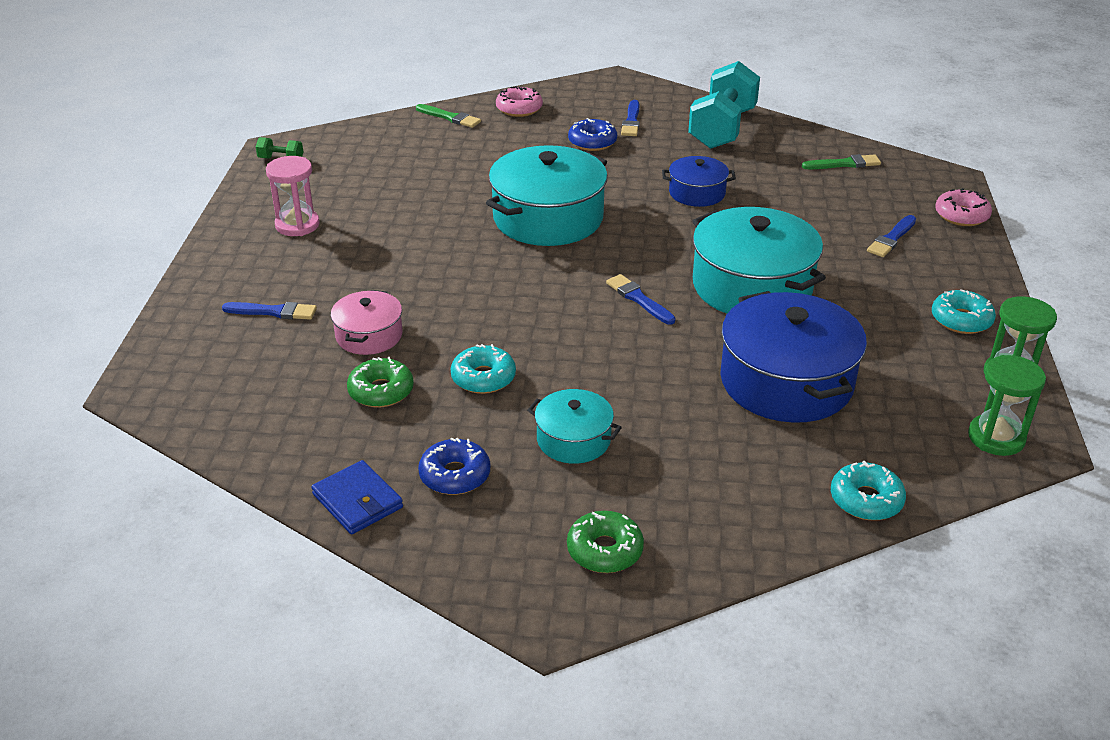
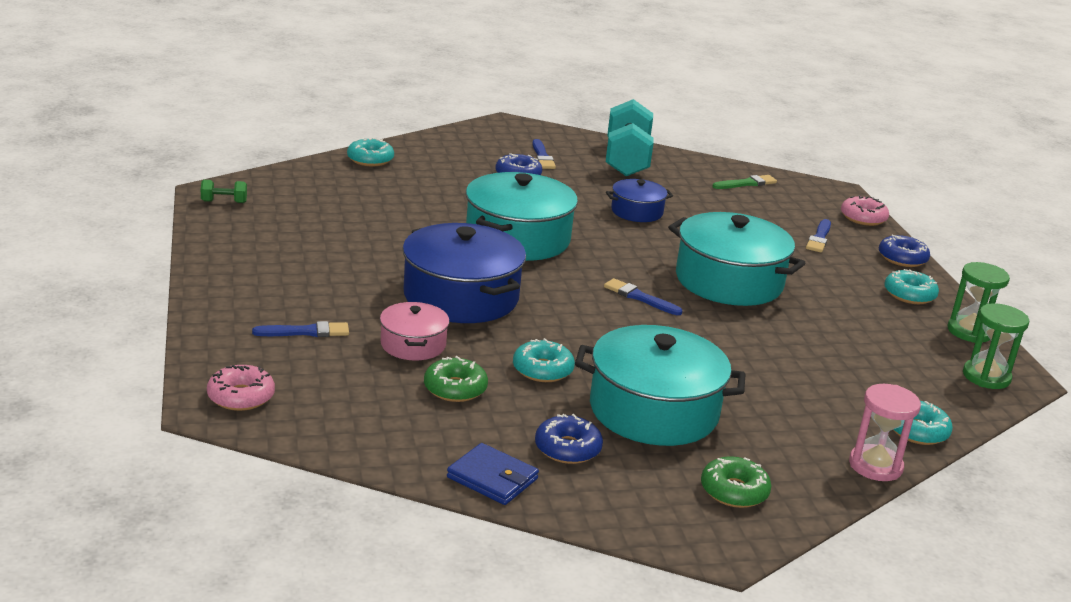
camera: 20 degrees left, 10 degrees down
(297, 225) = (279, 257): pink hourglass -> pink hourglass (875, 466)
(450, 117) = (370, 159): green brush -> turquoise donut
(519, 109) = (432, 150): pink donut -> pink donut (241, 397)
(573, 440) = (653, 410): turquoise pot -> turquoise pot, size x1.89
(786, 381) = (802, 351): blue pot -> blue pot (461, 296)
(980, 271) = (902, 258): none -> blue donut

